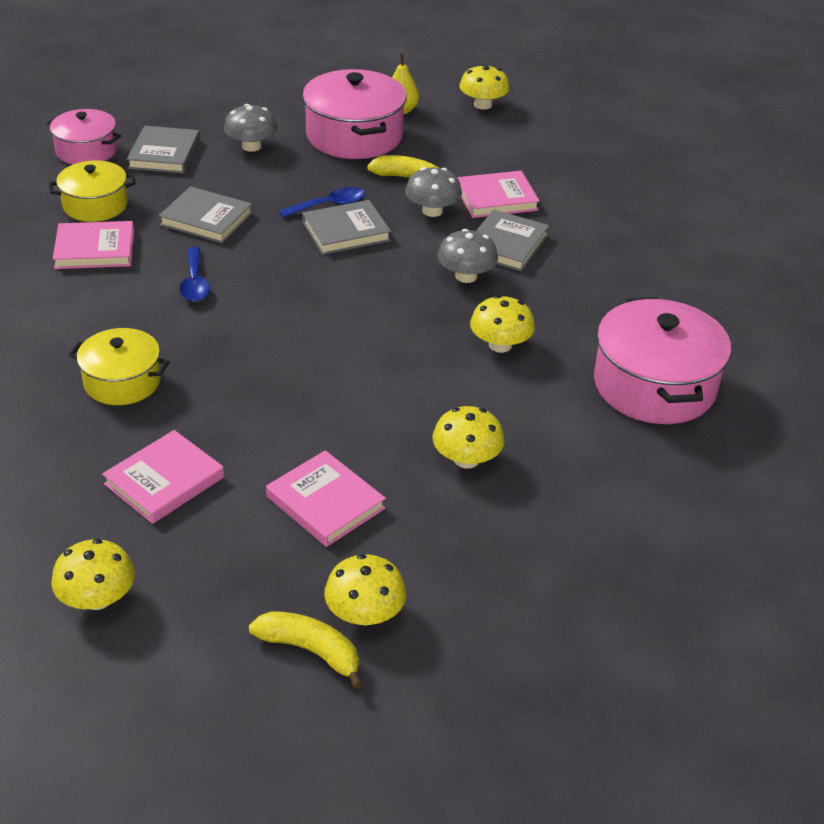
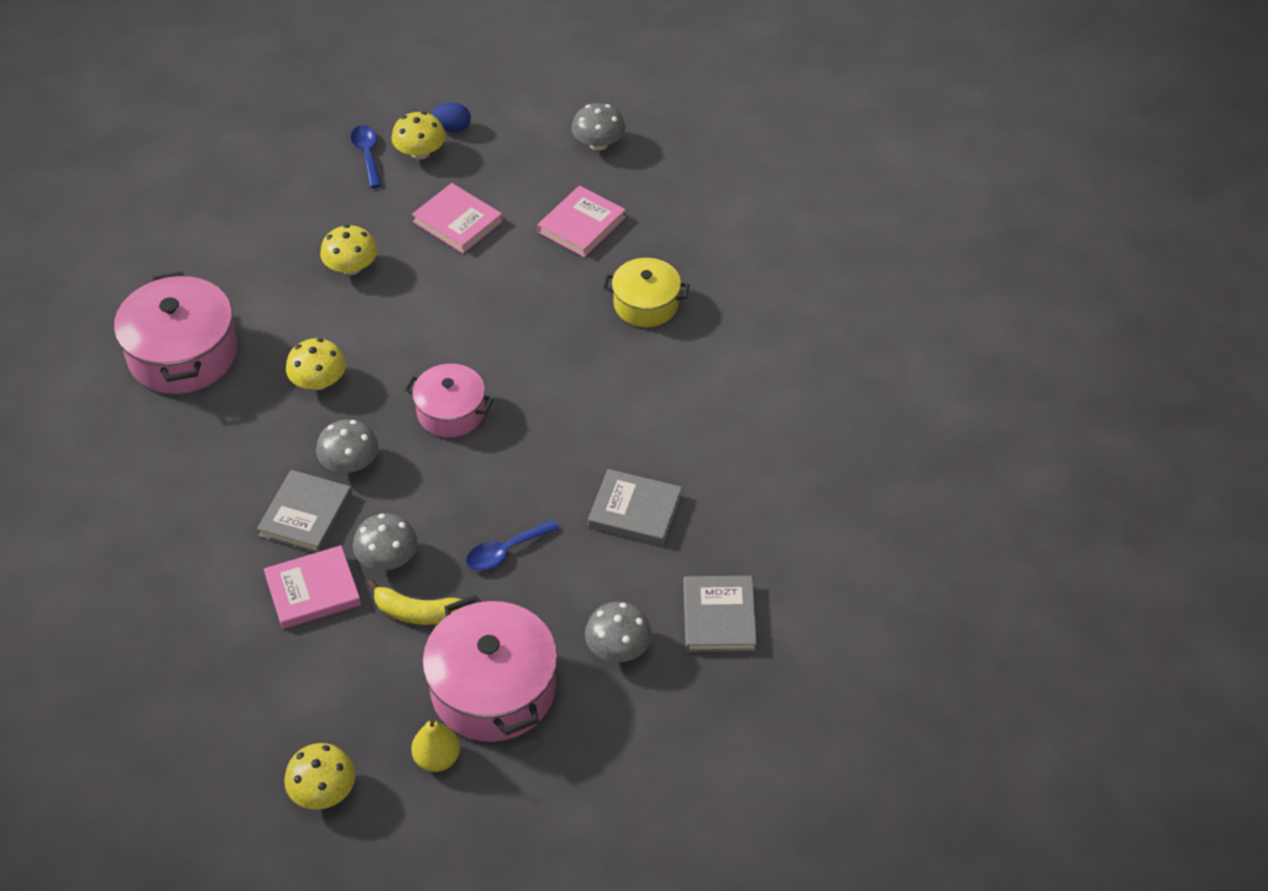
camera: 175 degrees right, 10 degrees up
(86, 151) = (813, 609): pink pot -> pink pot (451, 412)
(95, 205) = (761, 516): yellow pot -> none
(95, 249) = (734, 451): pink book -> none
(97, 598) = (598, 143): yellow mushroom -> grey mushroom
(195, 282) = (619, 420): blue spoon -> blue spoon (367, 155)
(311, 651) = (452, 128): yellow banana -> blue egg
(346, 231) = (480, 512): grey book -> none

